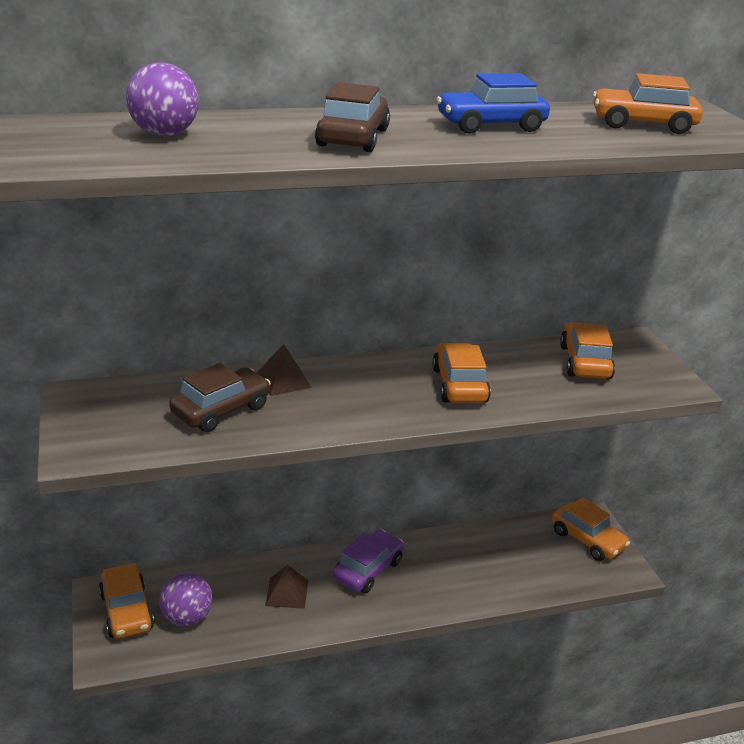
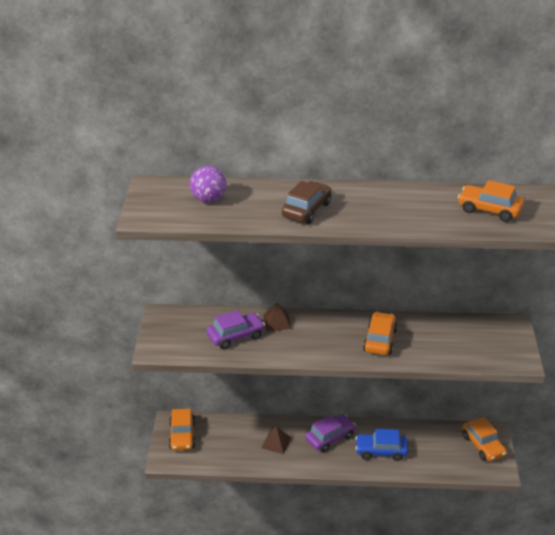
camera: 20 degrees right, 5 degrees up
(187, 617) = (214, 446): purple ball -> none
(221, 410) = (235, 336): brown car -> purple car
(491, 125) = (393, 204): blue car -> blue car (381, 451)
(584, 362) = (469, 335): orange car -> none

